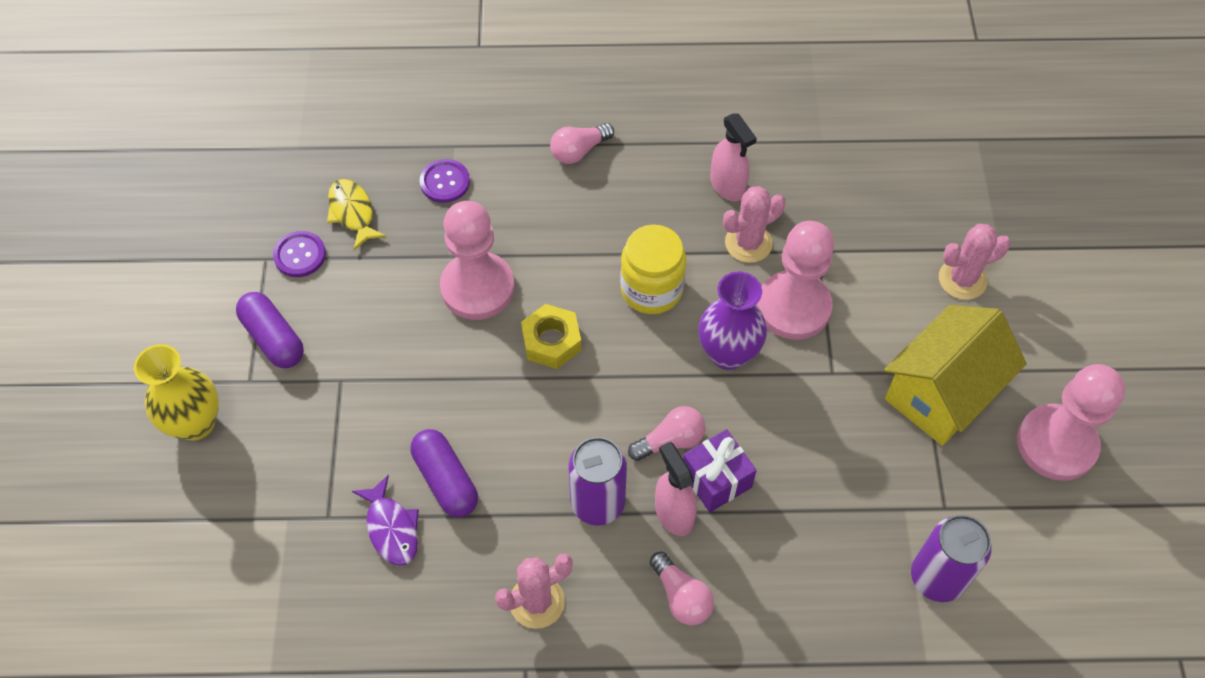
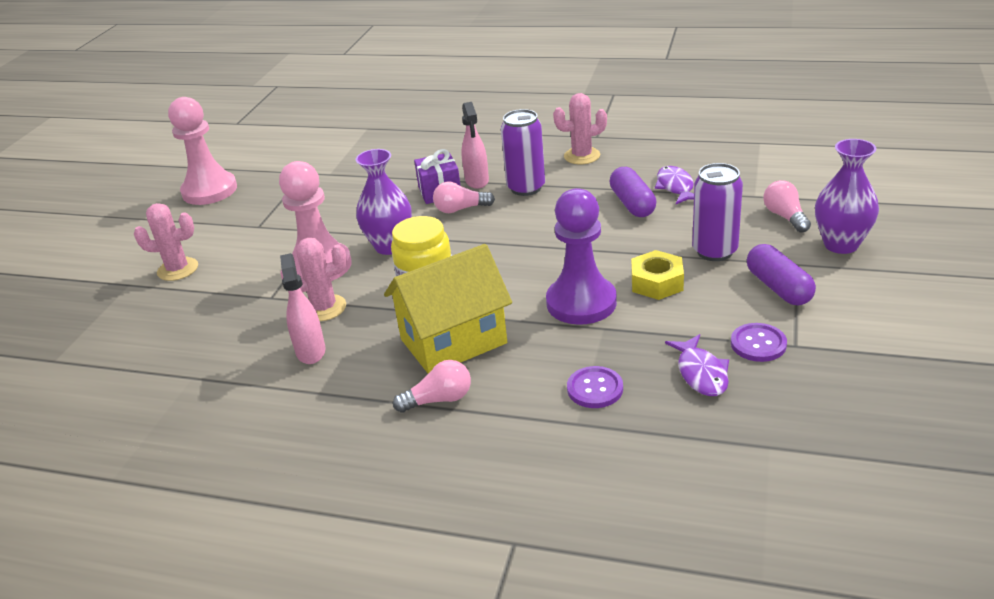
camera: 160 degrees left, 25 degrees down
(195, 423) = (841, 244): yellow vase -> purple vase
(352, 213) = (701, 373): yellow fish -> purple fish
(477, 288) = (581, 303): pink pawn -> purple pawn
(551, 341) = (527, 264): yellow nut -> yellow nut (657, 282)
(681, 596) = (490, 153): pink light bulb -> pink light bulb (785, 217)
(937, 578) = (335, 151): purple can -> purple can (714, 251)
(941, 393) = (257, 216): yellow house -> yellow house (453, 341)

